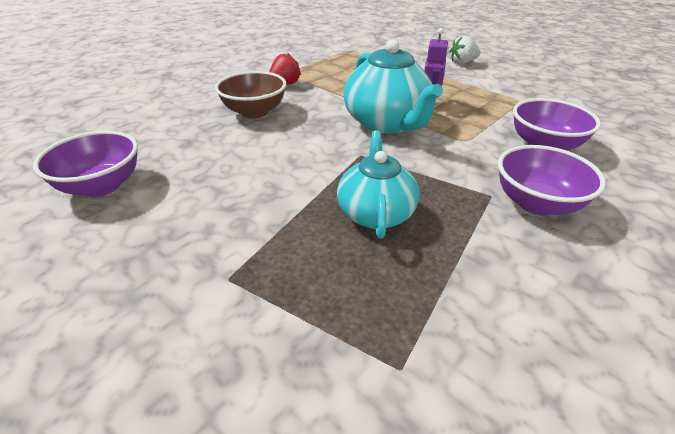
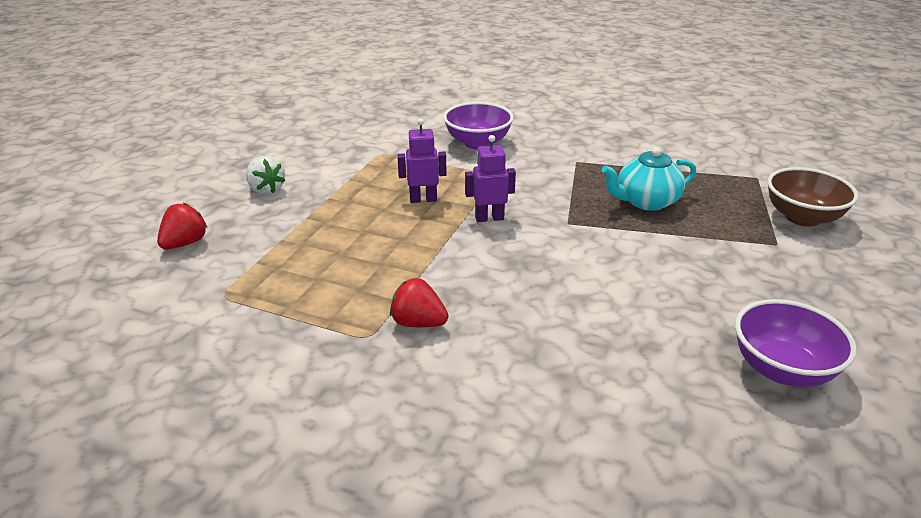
camera: 110 degrees left, 5 degrees down
(254, 112) = (529, 320): brown bowl -> brown bowl (802, 217)
(387, 123) = (489, 218): turquoise teapot -> purple robot
(404, 45) = (185, 243): none -> red strawberry
(536, 203) = (571, 146): purple bowl -> none

